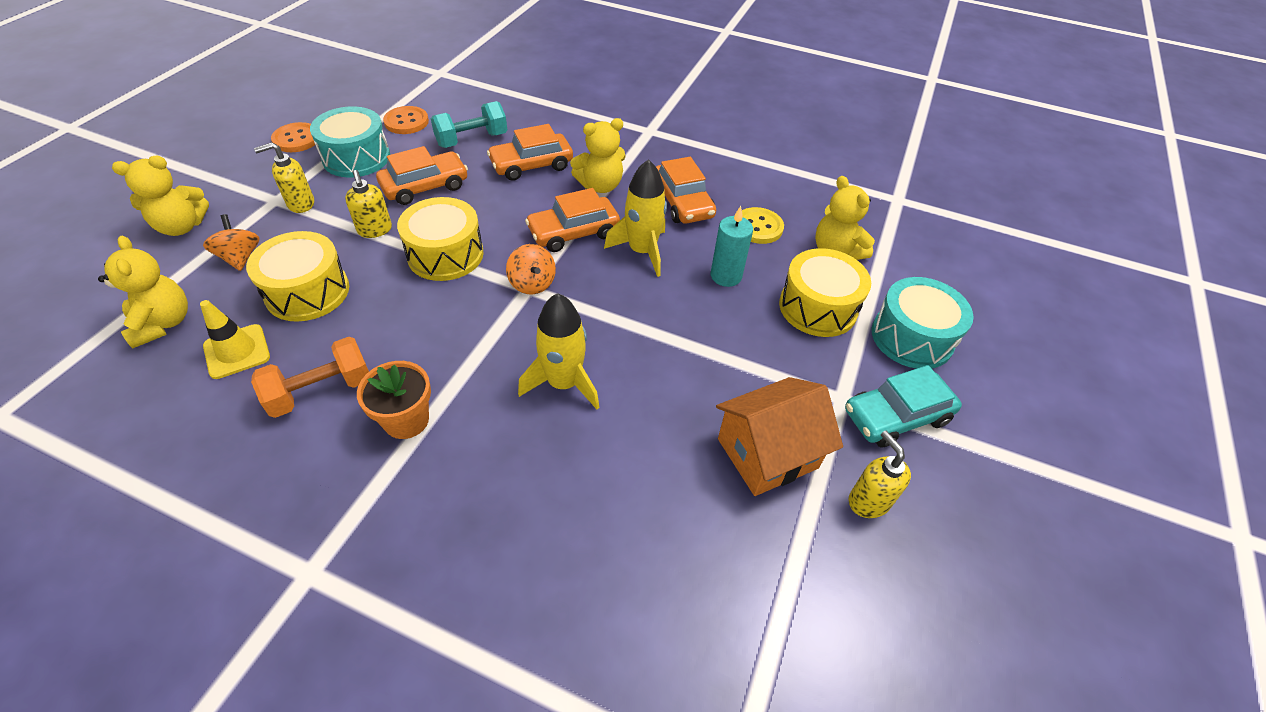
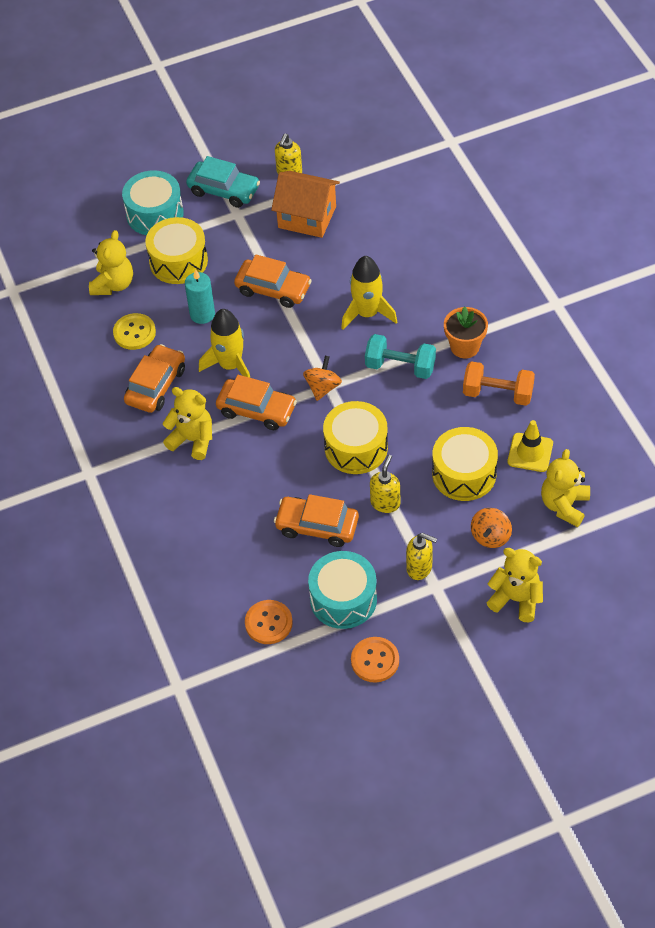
camera: 130 degrees left, 5 degrees up
(472, 140) = (236, 559): turquoise dumbbell -> turquoise dumbbell (400, 366)
(531, 165) = (219, 496): orange car -> orange car (273, 289)

